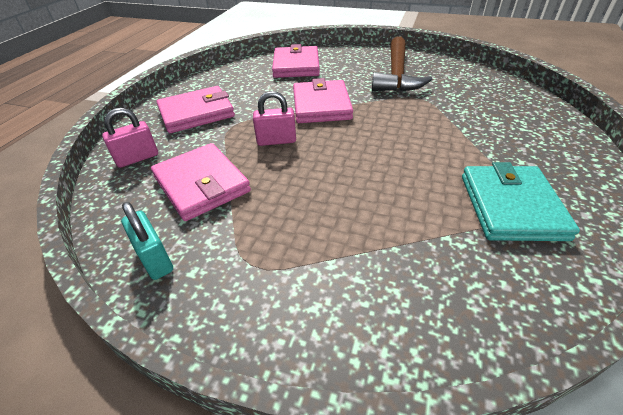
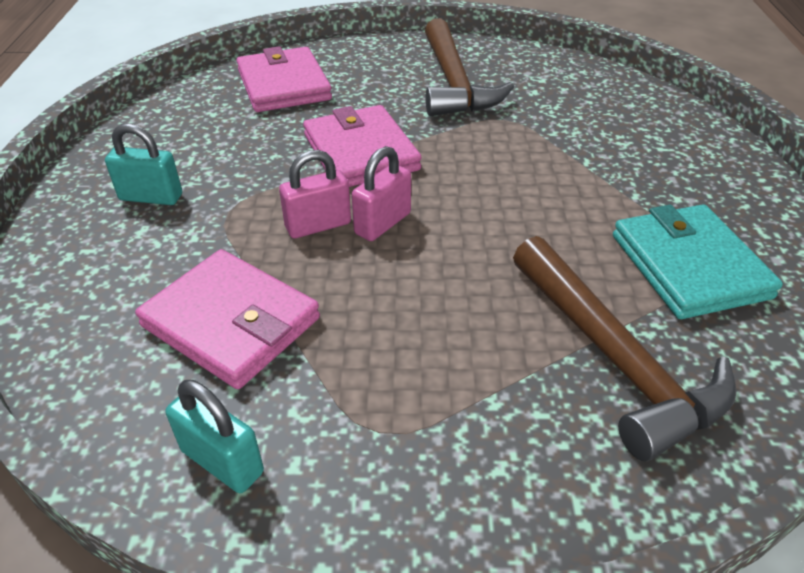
camera: 20 degrees left, 0 degrees up
(137, 158) = (88, 299): pink padlock -> pink padlock (383, 223)
(196, 113) = (151, 197): pink wallet -> turquoise padlock
(428, 256) = (615, 359): none -> brown hammer

